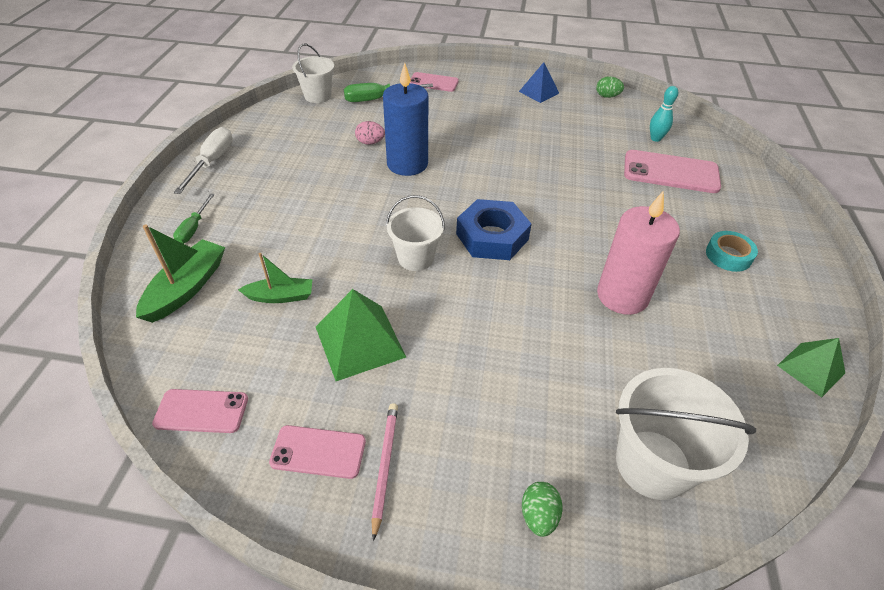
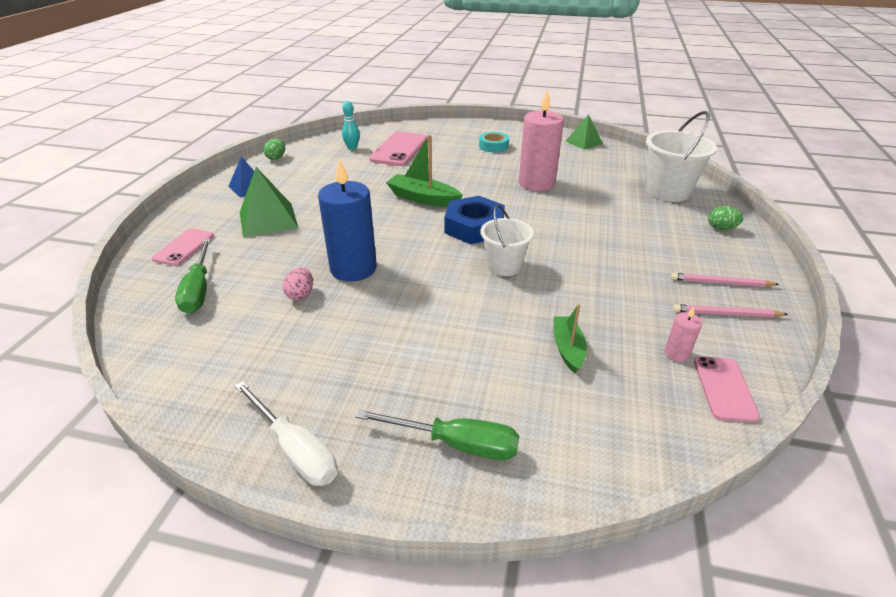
camera: 85 degrees left, 10 degrees down
(187, 288) = (568, 430): green boat -> green boat (423, 198)
(194, 228) = (456, 444): green screwdriver -> green screwdriver, size x1.57
(212, 162) = (295, 449): white screwdriver -> white screwdriver turned 150 degrees counterclockwise
(259, 381) = (676, 353): none -> pink candle
(318, 96) = (154, 345): white bucket -> none
(318, 452) = (726, 314): pink phone -> pink pencil
(360, 341) = (612, 296): green pyramid -> green pyramid (268, 219)

